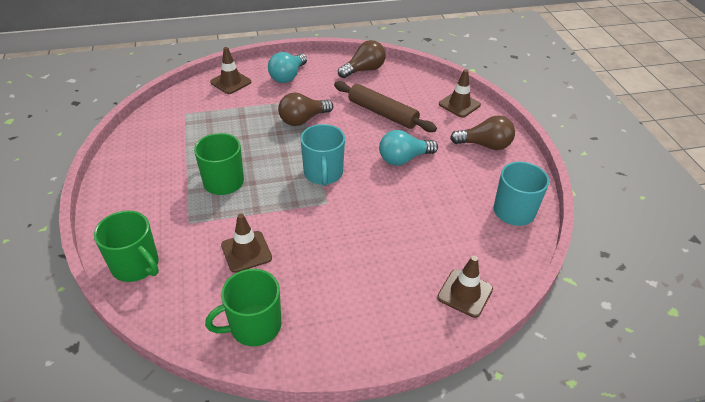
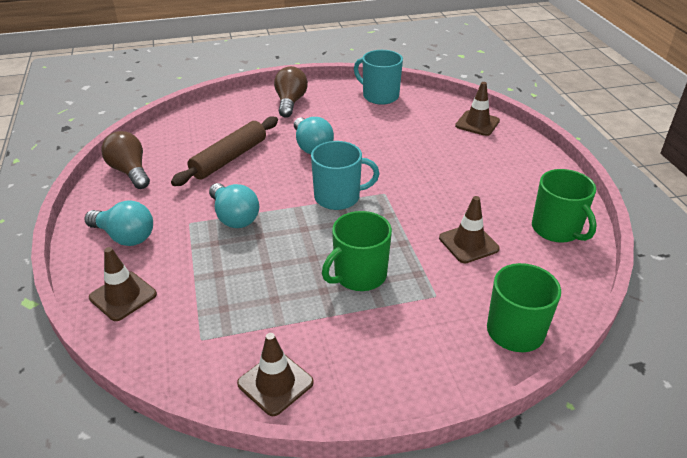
camera: 90 degrees left, 5 degrees down
(303, 119) = (234, 217): brown light bulb -> turquoise light bulb
(459, 104) = (220, 111): brown traffic cone -> brown traffic cone (275, 383)

